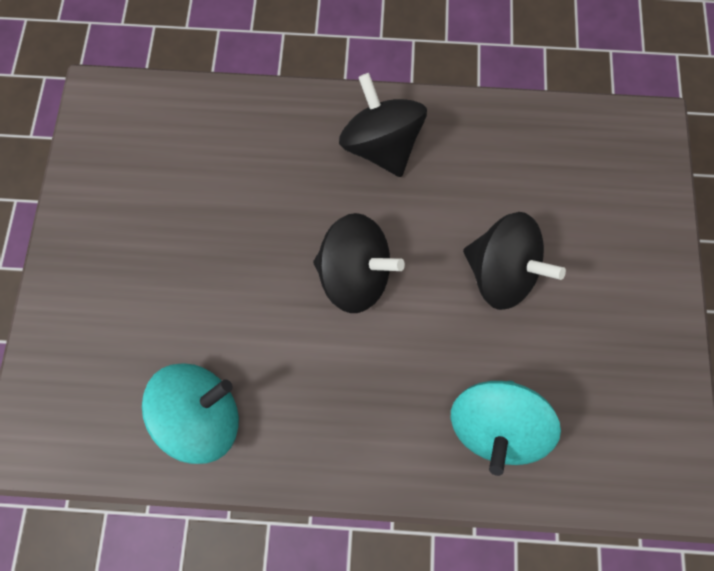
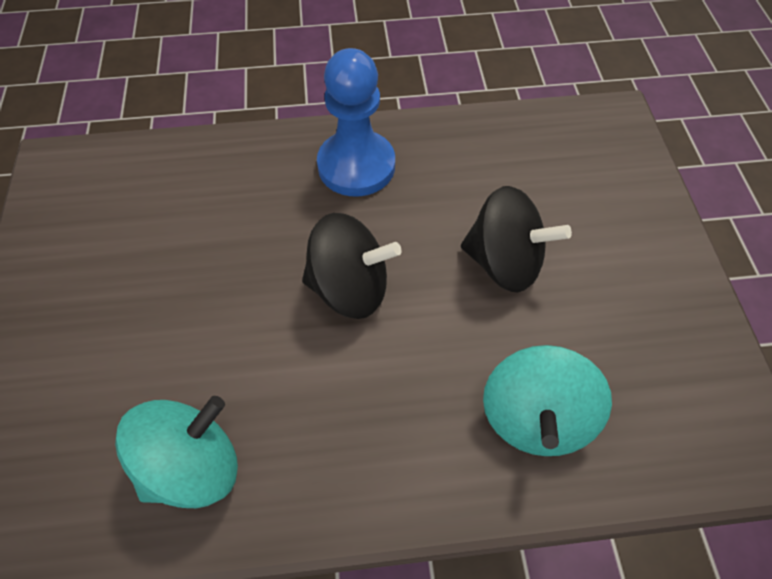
camera: 10 degrees left, 15 degrees down
(381, 146) = (356, 166): black spinning top -> blue pawn

